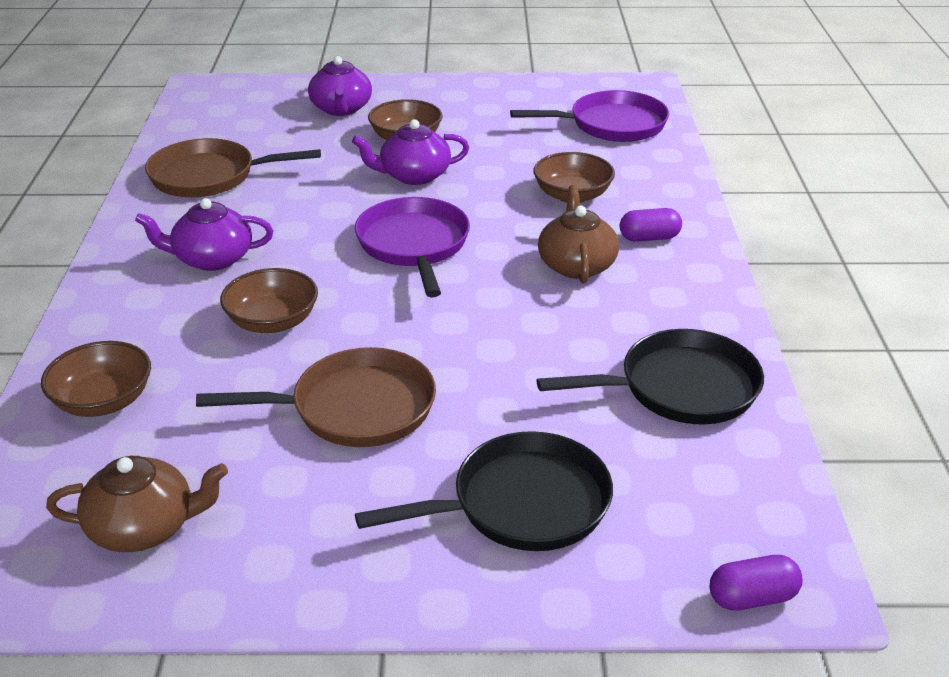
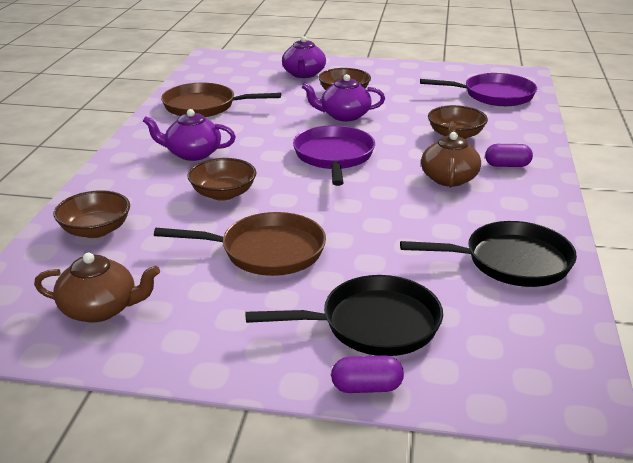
camera: 10 degrees right, 5 degrees down
(752, 597) = (539, 407): purple capsule -> purple capsule (366, 387)

